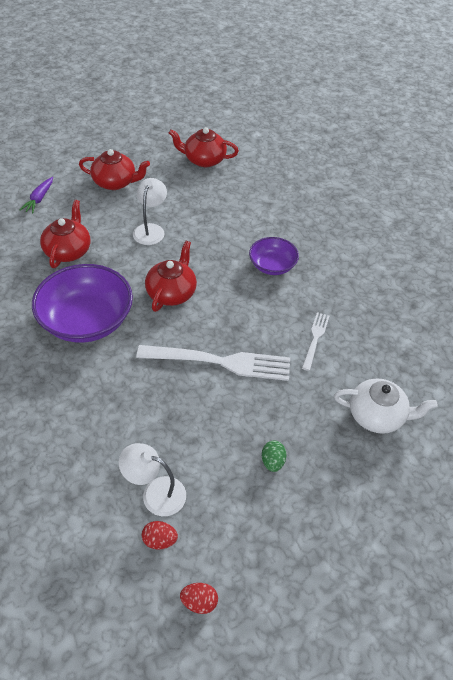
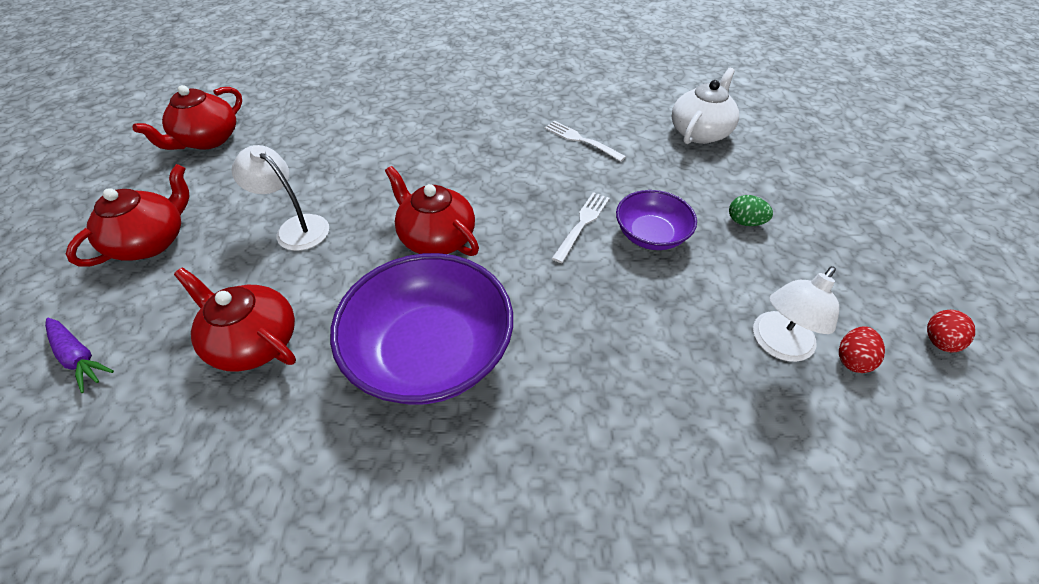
camera: 65 degrees left, 0 degrees up
(220, 362) = (582, 224): white fork -> white fork, size x0.51
(272, 265) = (451, 138): purple bowl -> purple bowl (650, 235)

